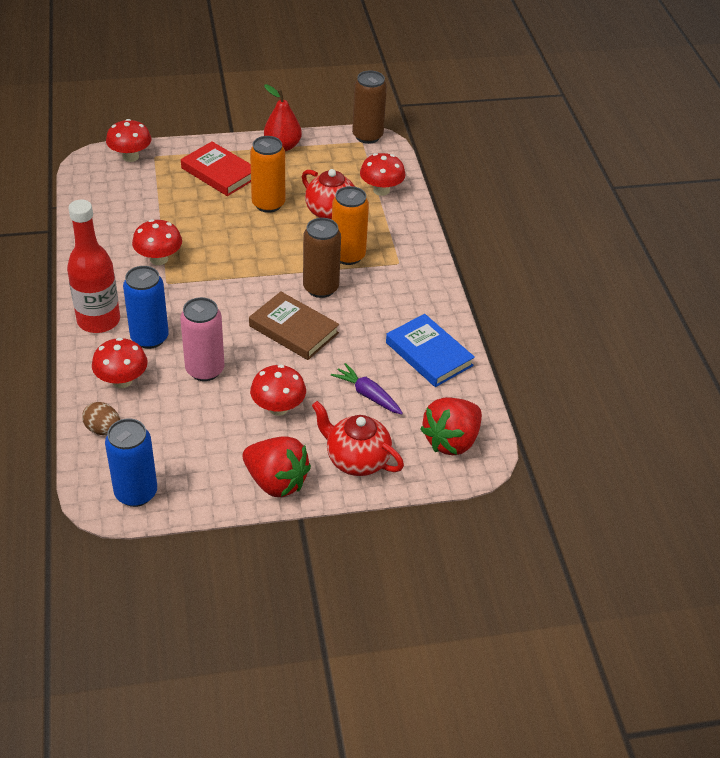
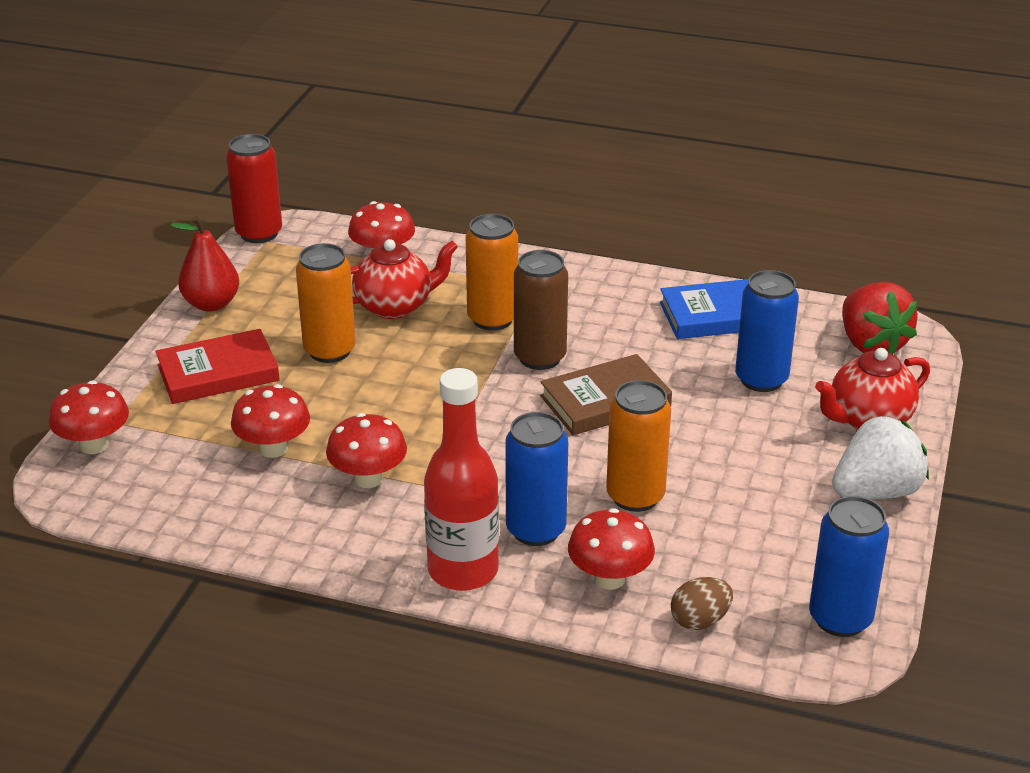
camera: 60 degrees left, 10 degrees down
(205, 370) = (635, 496): pink can -> orange can
(276, 482) = (876, 492): red strawberry -> white strawberry
(278, 408) = (745, 454): red mushroom -> red mushroom (273, 448)
(367, 136) = (259, 233): brown can -> red can
(367, 395) = (761, 379): purple carrot -> blue can

